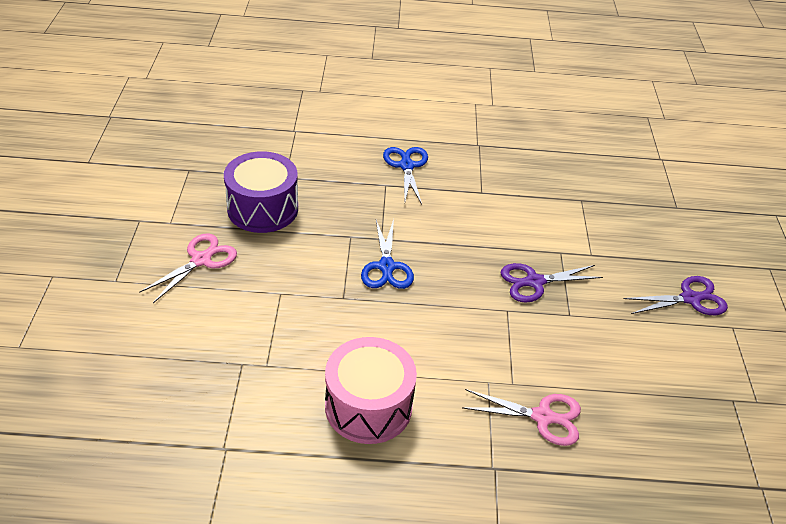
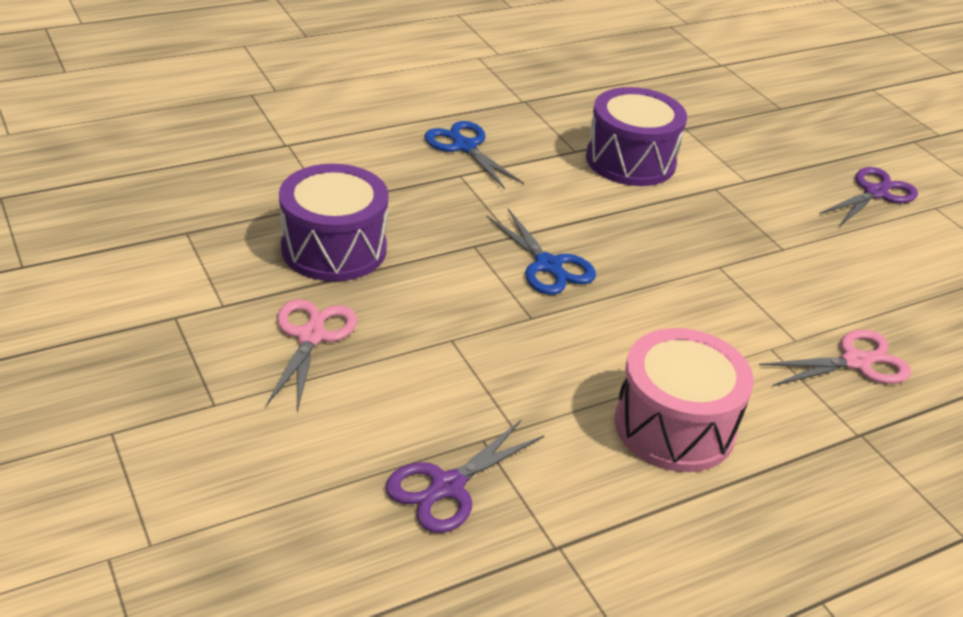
camera: 30 degrees left, 5 degrees down
(515, 212) = (630, 160): none -> purple drum
(534, 282) = (718, 227): purple scissors -> purple scissors (447, 486)

